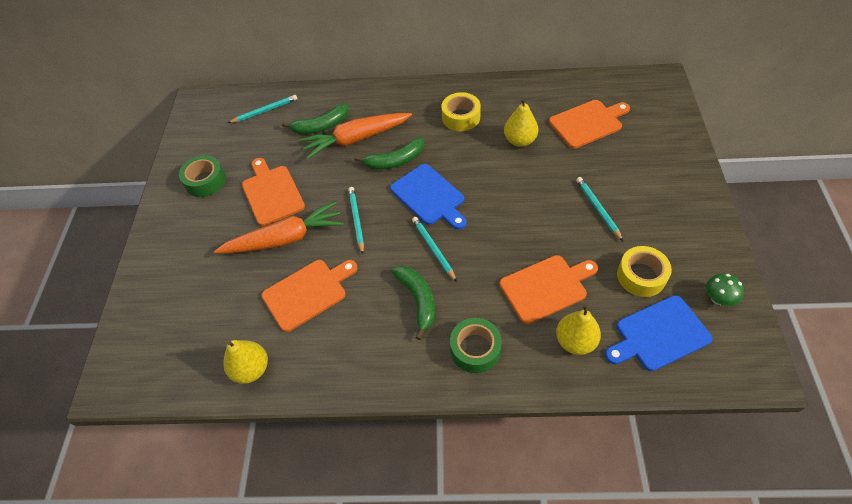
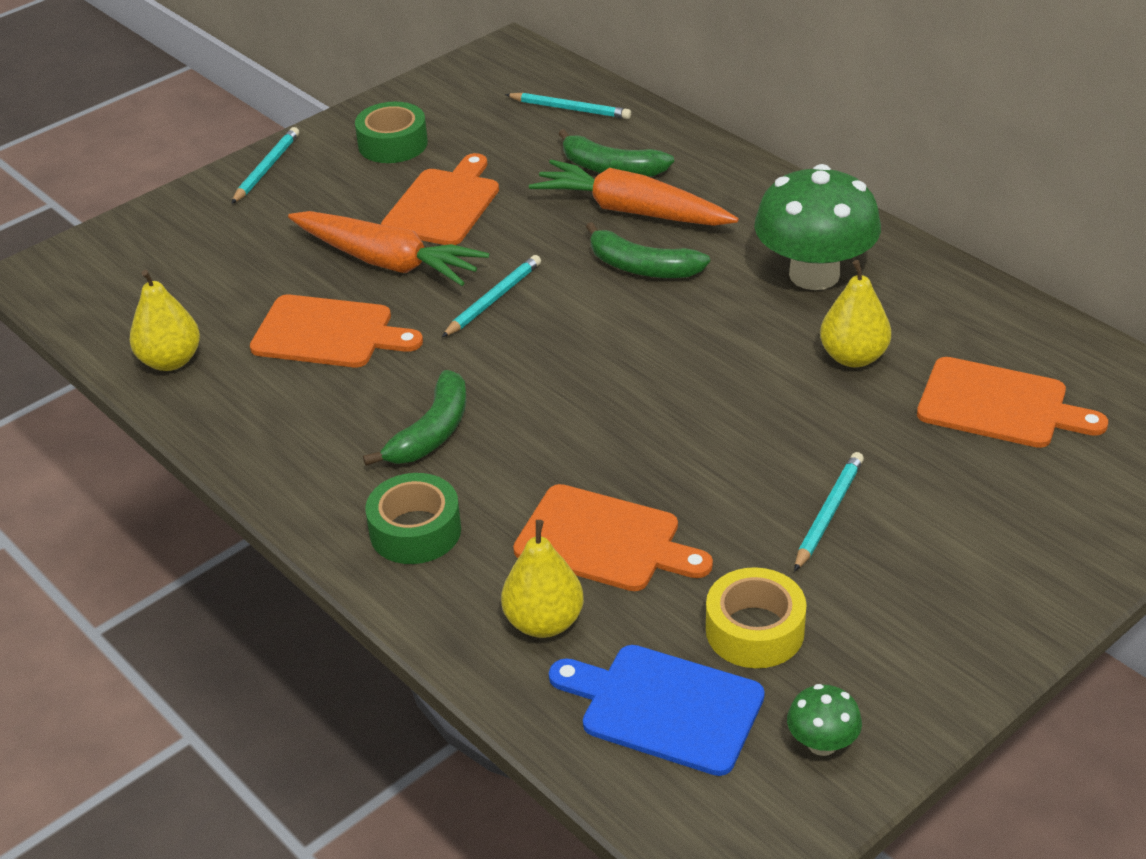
camera: 45 degrees right, 15 degrees down
(429, 196) = (621, 336): blue cutting board -> none
(433, 249) = (534, 395): turquoise pencil -> turquoise pencil (266, 168)
(461, 117) = (814, 275): yellow tape -> green mushroom

